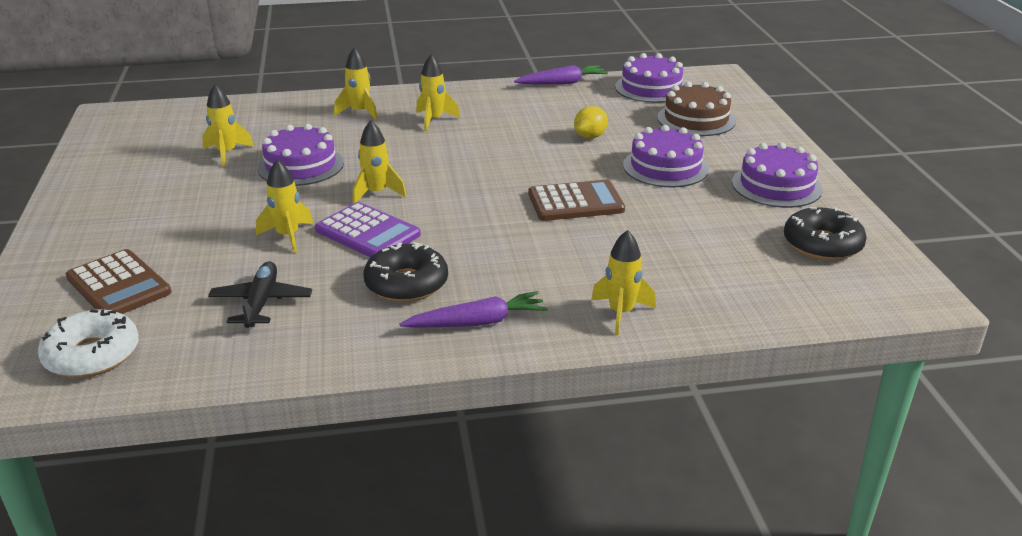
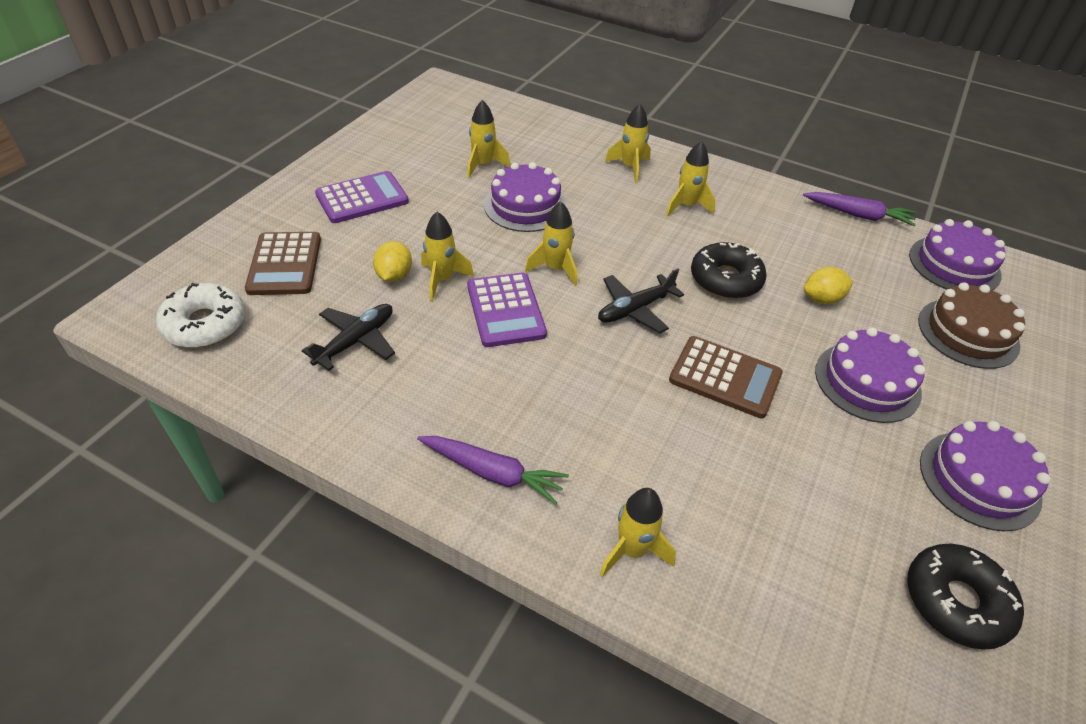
camera: 35 degrees right, 15 degrees up
(136, 215) = (362, 198): none -> purple calculator
(240, 251) = (394, 276): none -> yellow lemon
(406, 284) = (480, 388): black donut -> black donut (725, 279)
(468, 192) = (635, 309): none -> black plane

